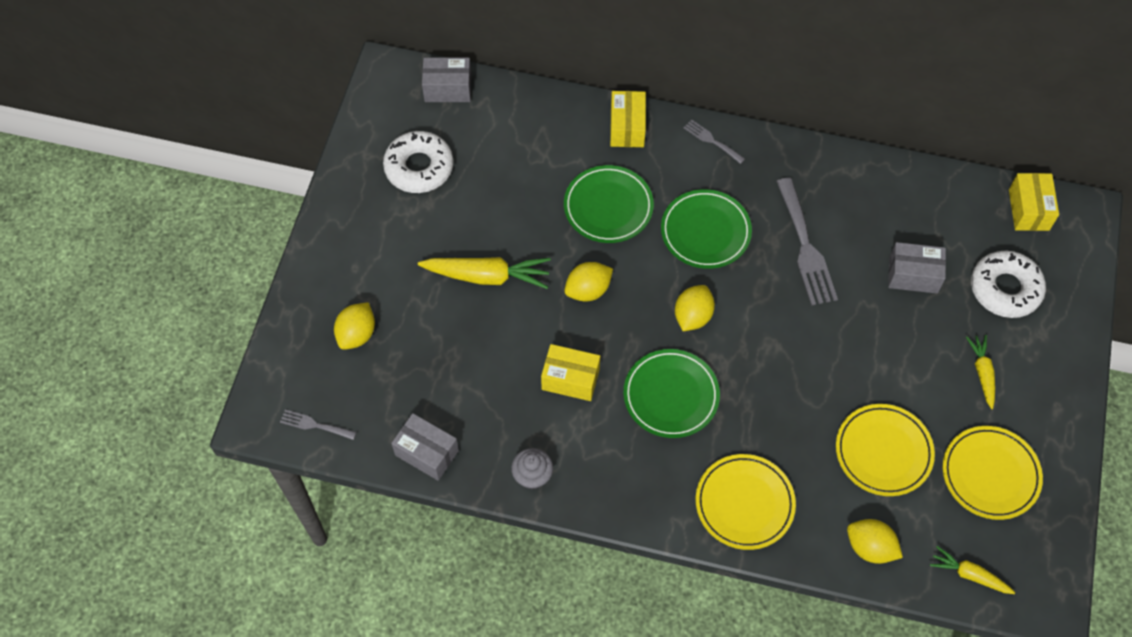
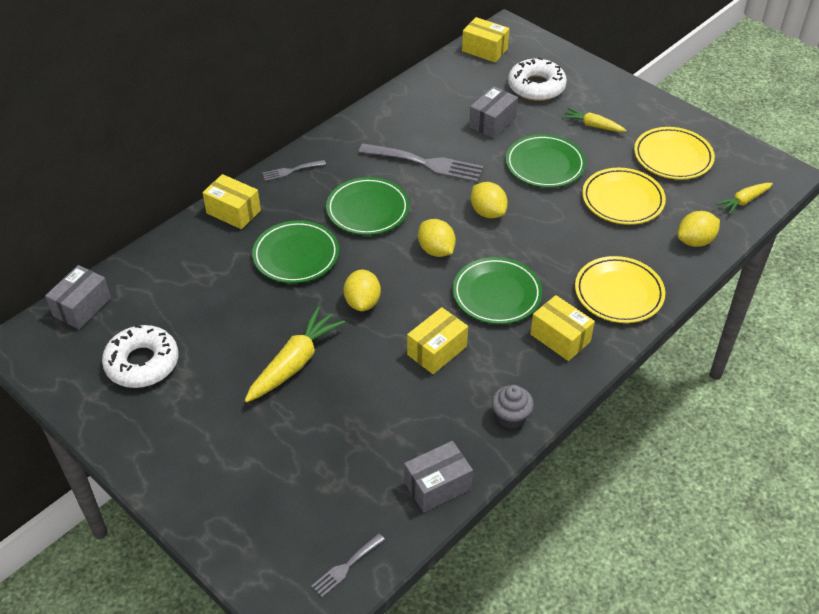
camera: 60 degrees left, 15 degrees down
(357, 334) = (275, 488): yellow lemon -> yellow lemon (488, 212)
(651, 476) = (560, 338): none -> yellow box
(883, 354) = (545, 165): none -> green plate

